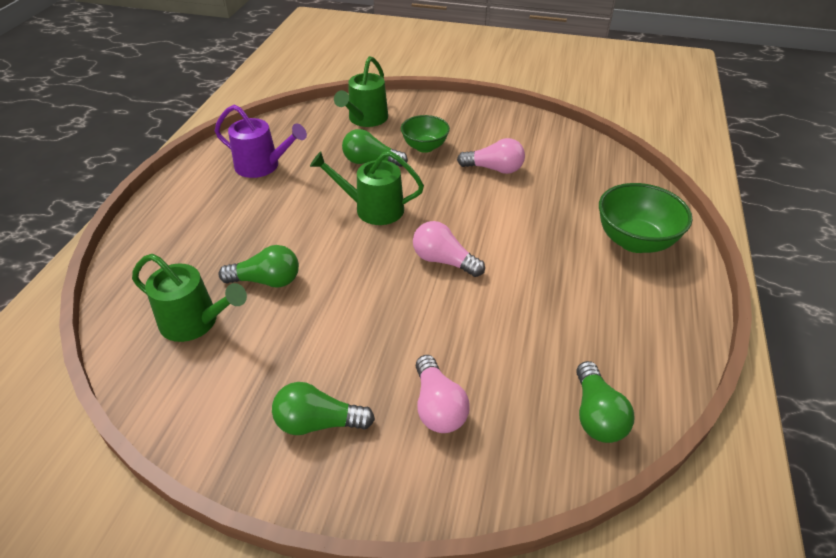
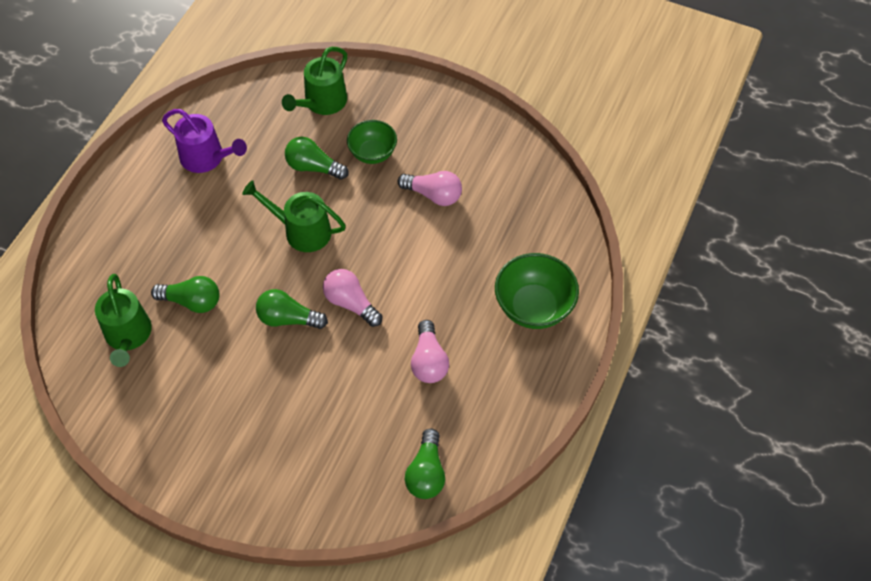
camera: 10 degrees right, 15 degrees up
(195, 322) = (128, 335): green watering can -> green watering can turned 45 degrees clockwise
(318, 423) = (212, 444): green light bulb -> green light bulb (288, 318)
(438, 407) = (306, 445): pink light bulb -> pink light bulb (429, 361)

